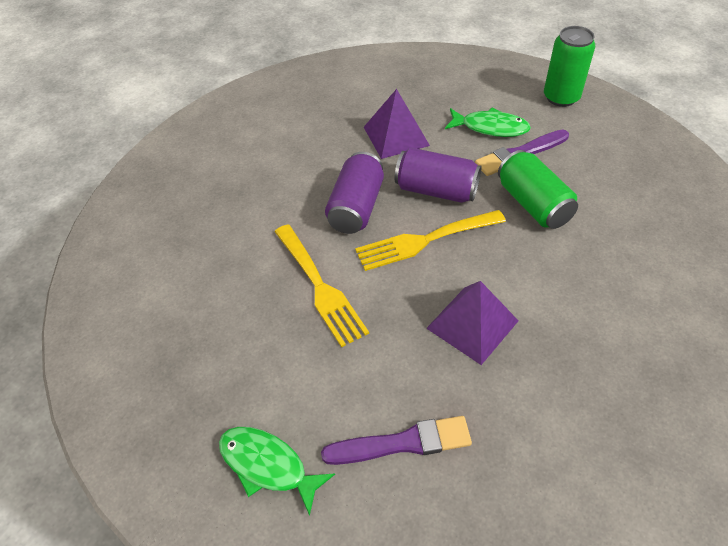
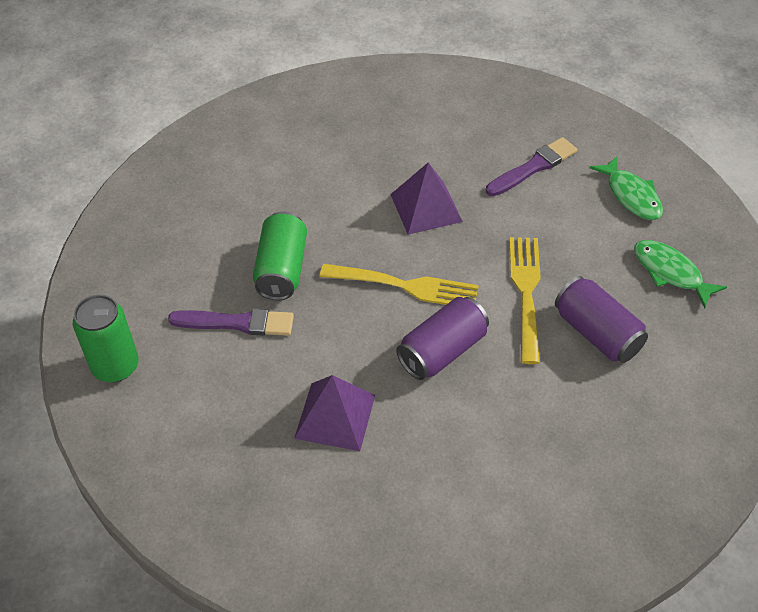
camera: 150 degrees left, 0 degrees up
(402, 443) = (533, 167): purple brush -> purple brush turned 120 degrees clockwise
(436, 190) = (352, 328): purple can -> purple can (597, 333)
(490, 128) = (229, 370): green fish -> green fish (670, 272)

